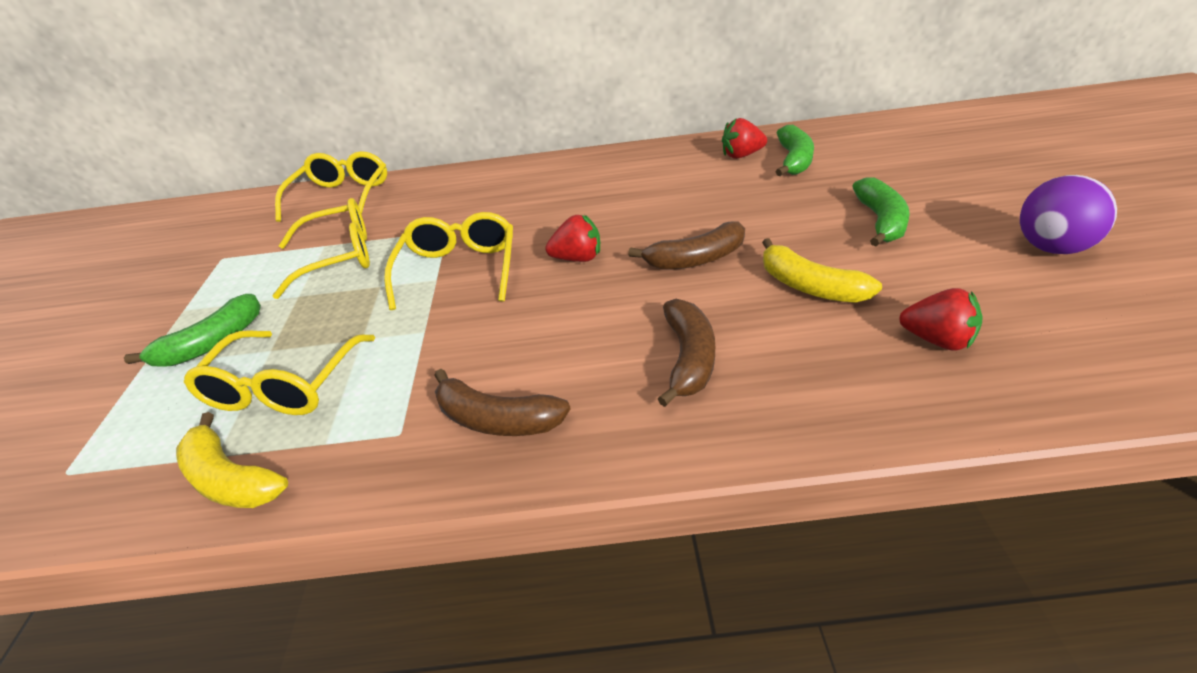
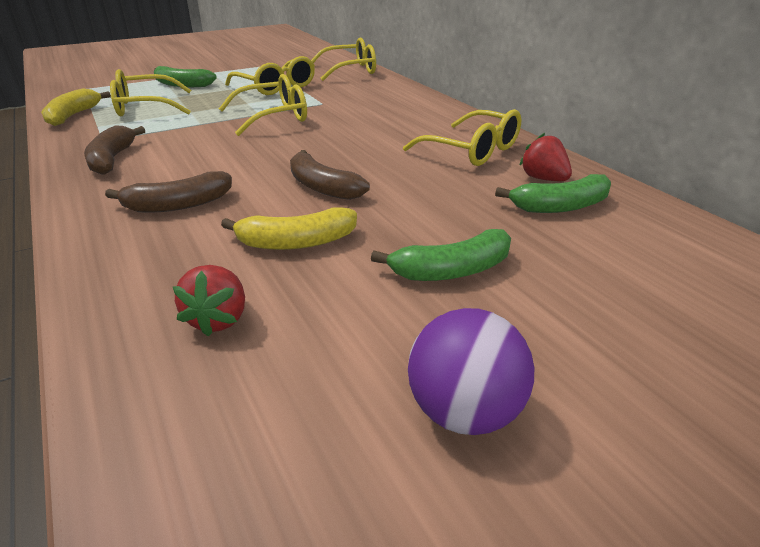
camera: 60 degrees right, 5 degrees down
(578, 258) = (303, 146): red strawberry -> none
(661, 172) = (472, 150): none -> yellow glasses
(810, 286) = (296, 242): yellow banana -> yellow banana turned 120 degrees counterclockwise

